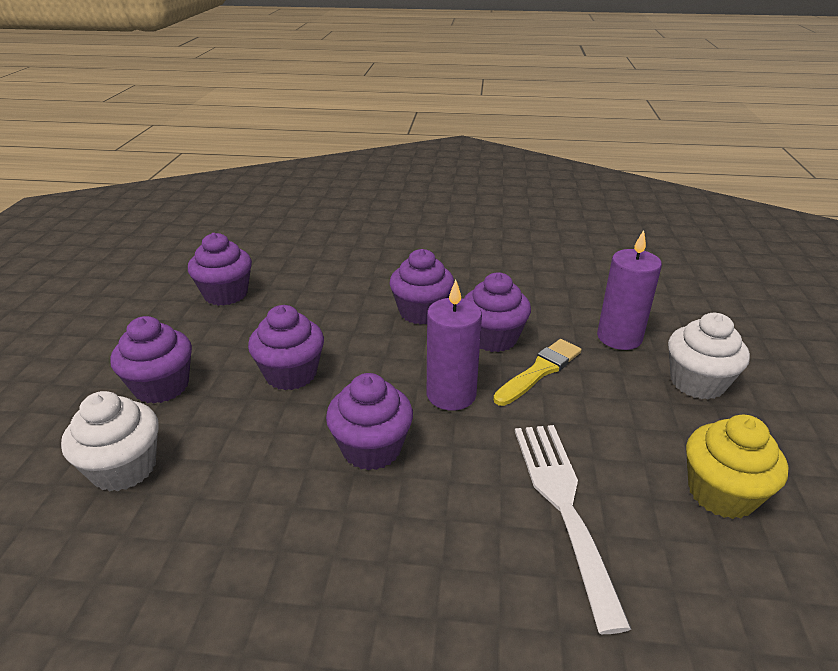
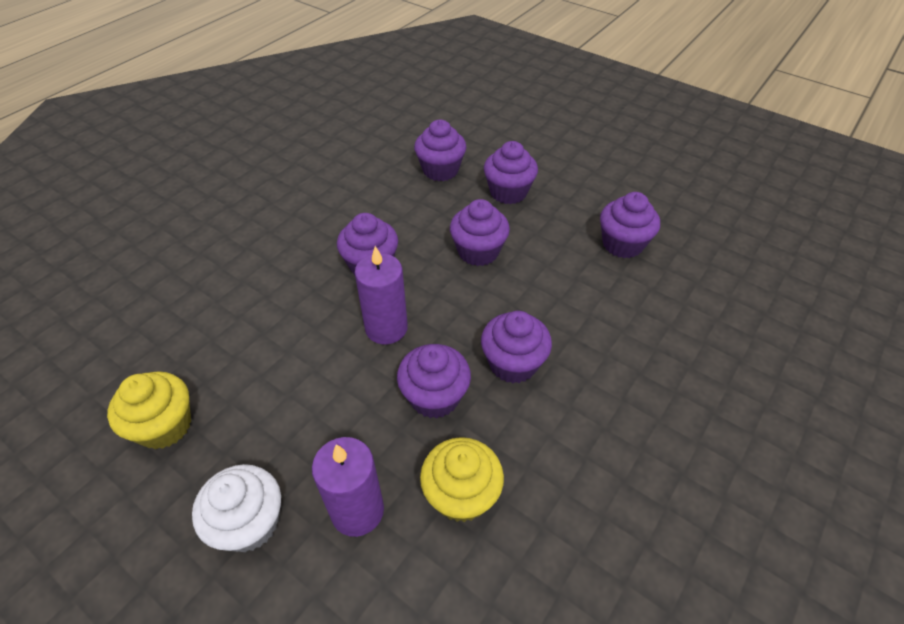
camera: 120 degrees right, 15 degrees up
(124, 468) = (440, 170): white cupcake -> purple cupcake
(540, 371) = (365, 403): yellow brush -> none
(552, 301) = (461, 495): none -> yellow cupcake
(563, 504) = (246, 332): white fork -> none

